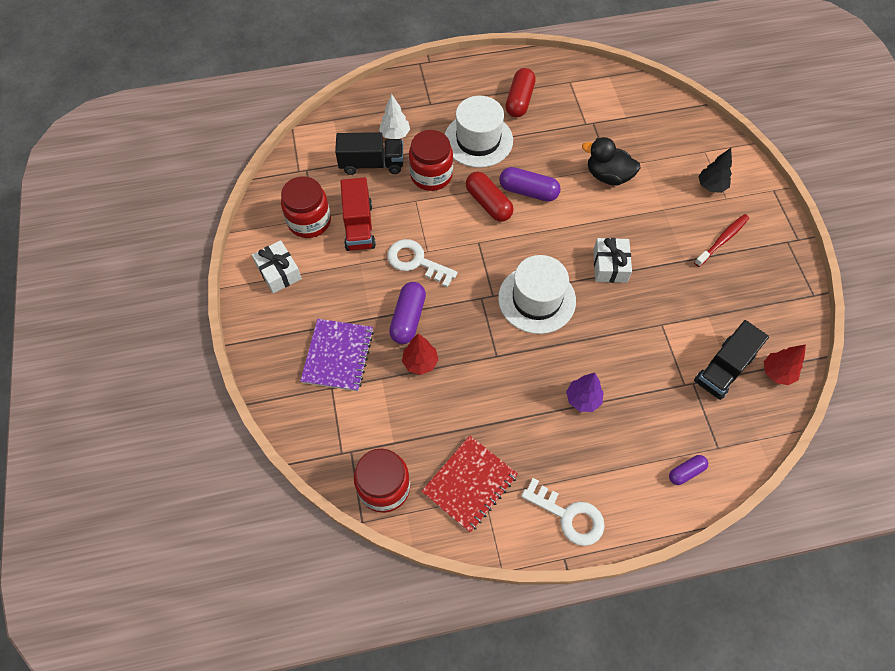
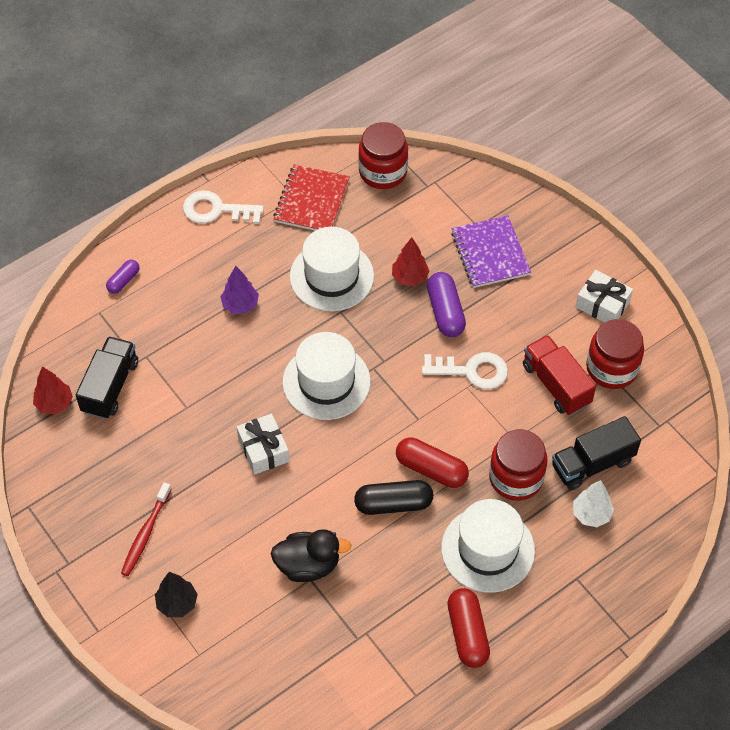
camera: 155 degrees right, 5 degrees down
(488, 393) = (331, 276): none -> white hat
(528, 191) = (393, 504): purple capsule -> black capsule

